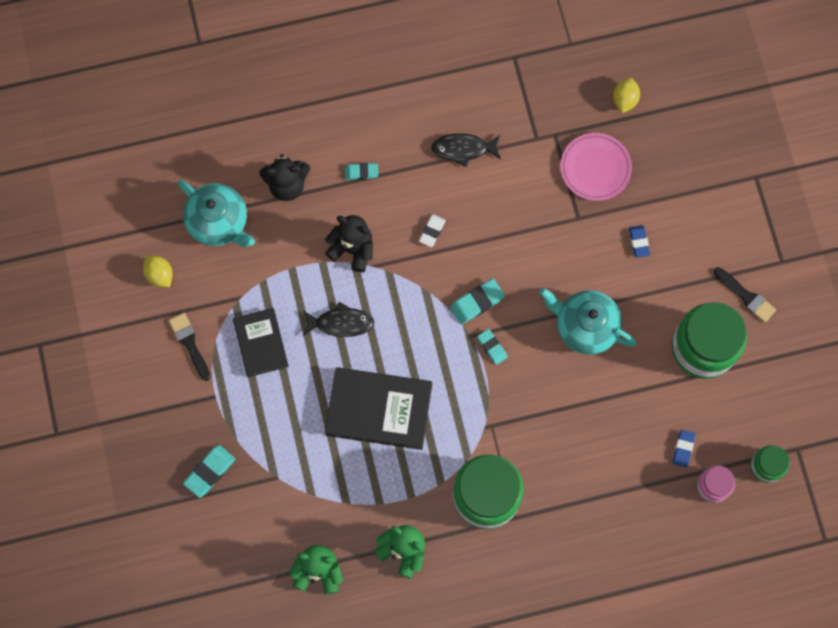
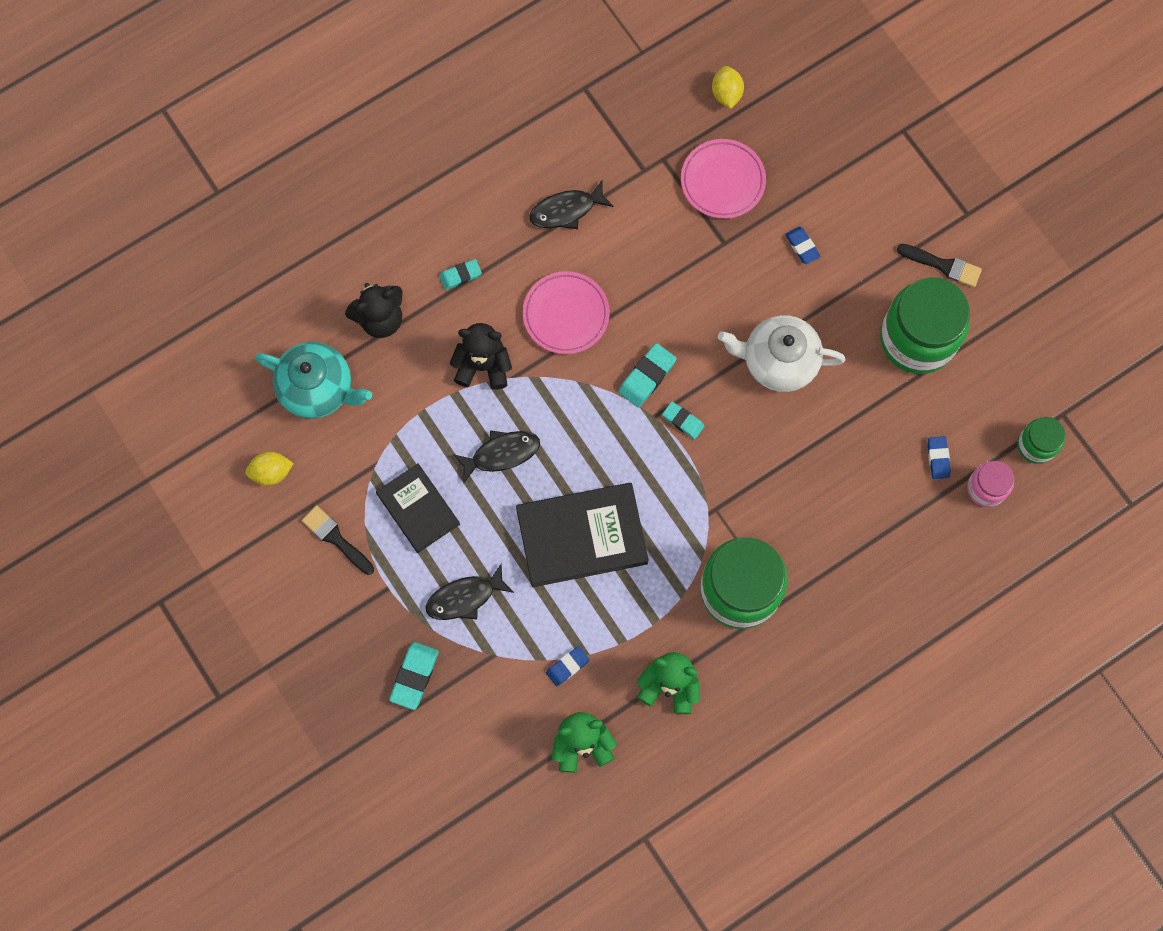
camera: 20 degrees left, 0 degrees up
(160, 275) = (271, 472): yellow lemon -> yellow lemon turned 45 degrees counterclockwise
(271, 425) = (464, 597): none -> black fish
(330, 507) = (567, 666): none -> blue eraser
(432, 231) = (566, 314): white eraser -> pink plate
(585, 327) = (778, 361): turquoise teapot -> white teapot

